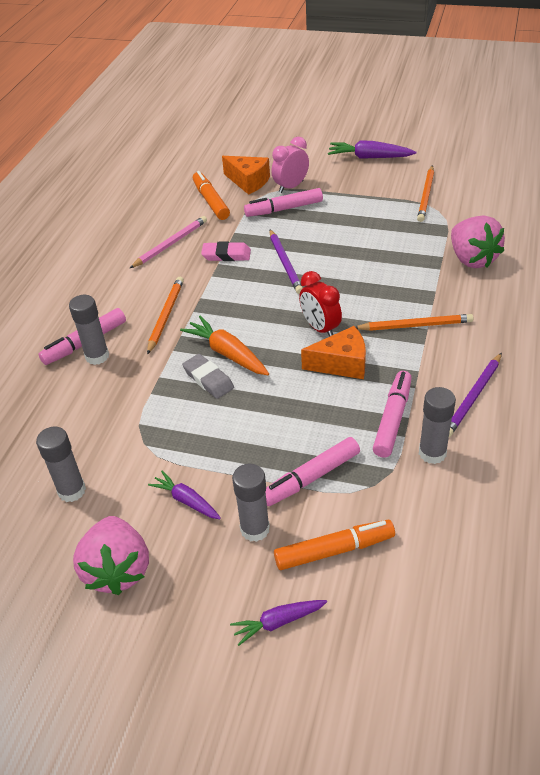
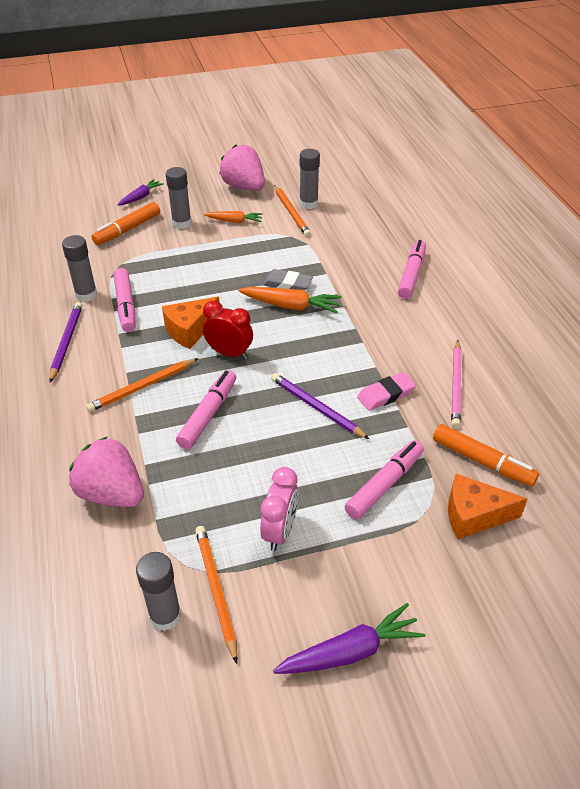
camera: 145 degrees right, 0 degrees up
(97, 356) = (389, 270): grey glue stick -> grey glue stick (165, 616)
(165, 316) = (374, 316): orange pencil -> orange pencil (291, 213)
(186, 500) = (234, 221): purple carrot -> orange carrot
(291, 187) = (411, 529): pink clock -> pink clock (280, 531)
(311, 477) = (164, 255): pink marker -> pink marker (208, 414)

